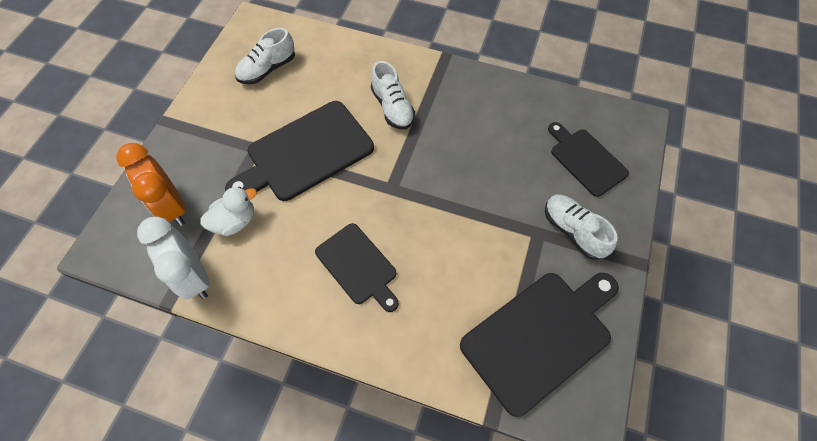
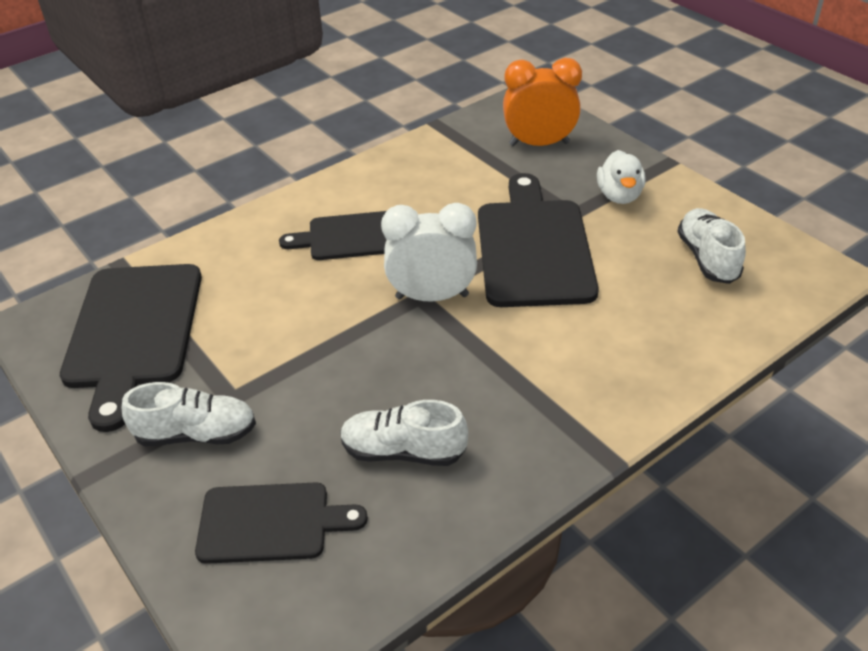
camera: 125 degrees right, 20 degrees down
(194, 277) = (445, 140): white clock -> white clock (432, 296)
(235, 221) = (485, 175): white duck -> white duck (619, 196)
(392, 107) = (547, 350): white shoe -> white shoe (403, 451)

